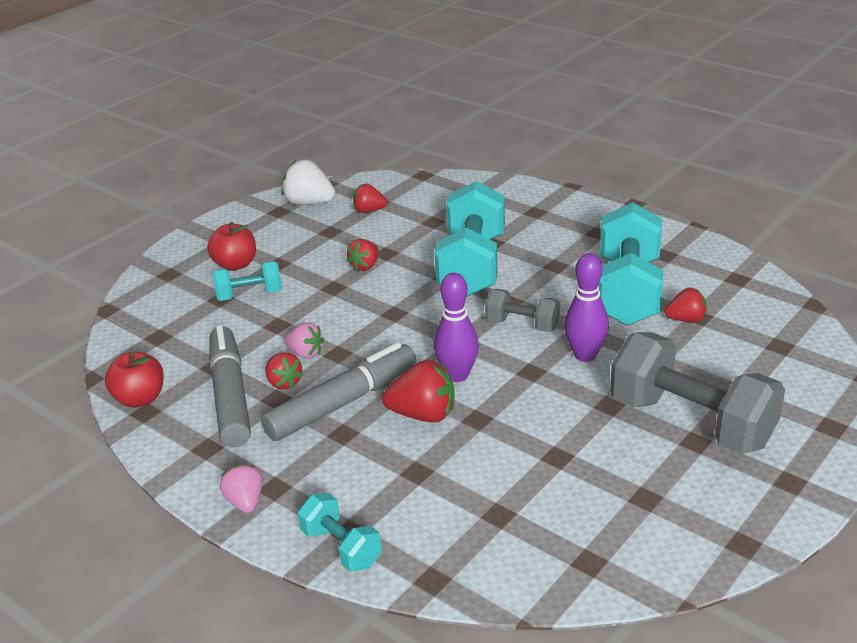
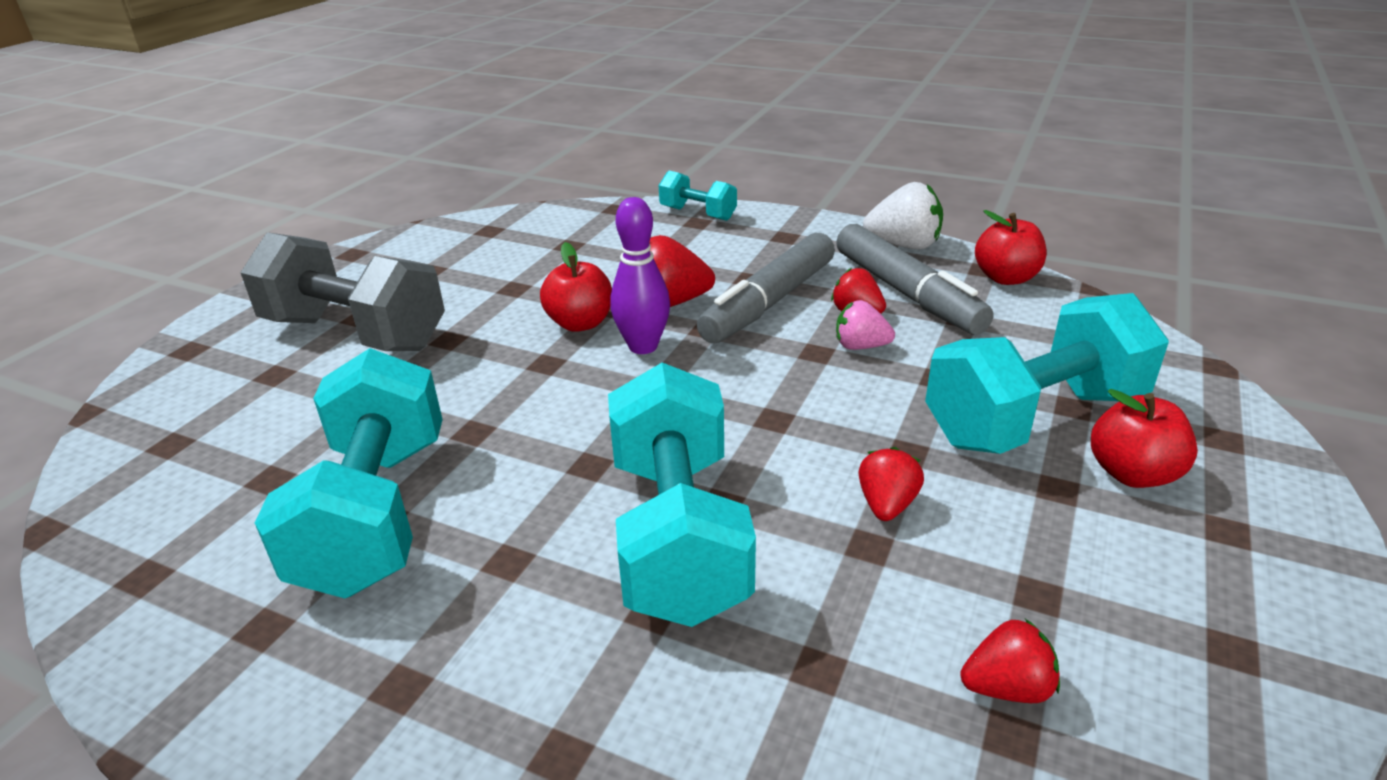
camera: 165 degrees right, 0 degrees up
(245, 502) = (802, 226): pink strawberry -> none
(249, 295) = (1034, 418): turquoise dumbbell -> turquoise dumbbell, size x1.97
(309, 203) = (1191, 698): white strawberry -> white strawberry (904, 245)
(501, 404) = (580, 323): none -> red apple
(522, 325) = (564, 425): grey dumbbell -> none
(585, 355) = (470, 392): purple bowling pin -> none
(686, 319) = (294, 469): red strawberry -> none

